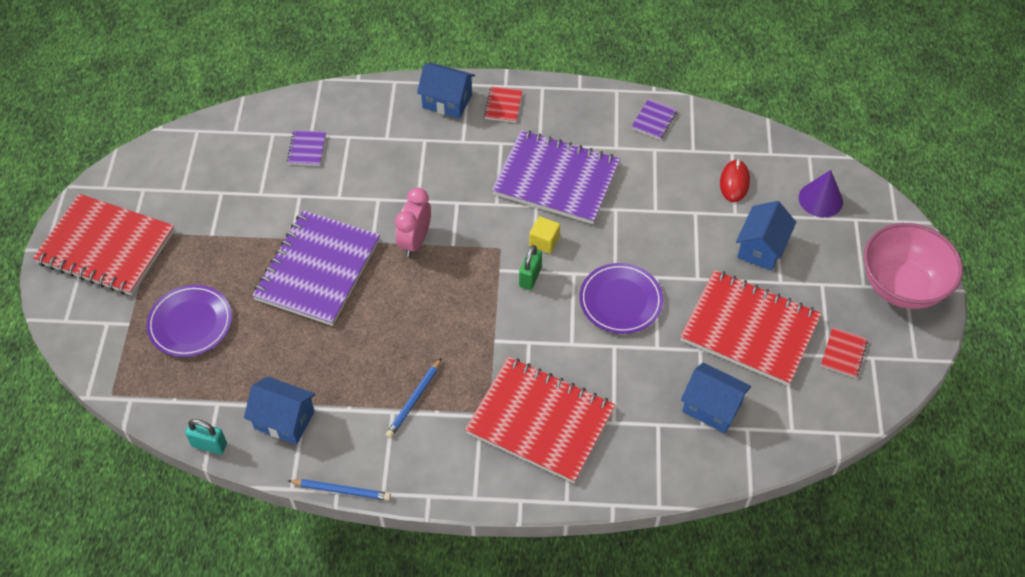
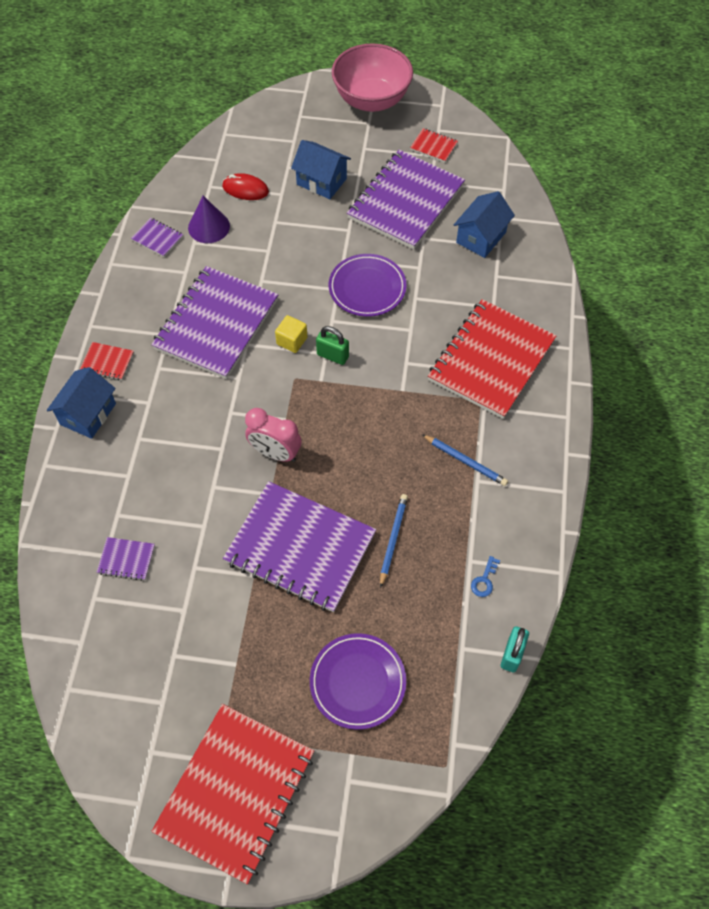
camera: 85 degrees left, 5 degrees up
(284, 420) = (484, 580): blue house -> blue key
(341, 490) = (562, 527): blue pencil -> blue pencil (393, 539)
(749, 329) = (405, 202): red notebook -> purple notebook
(820, 199) = (275, 134): purple cone -> purple cone (209, 227)

